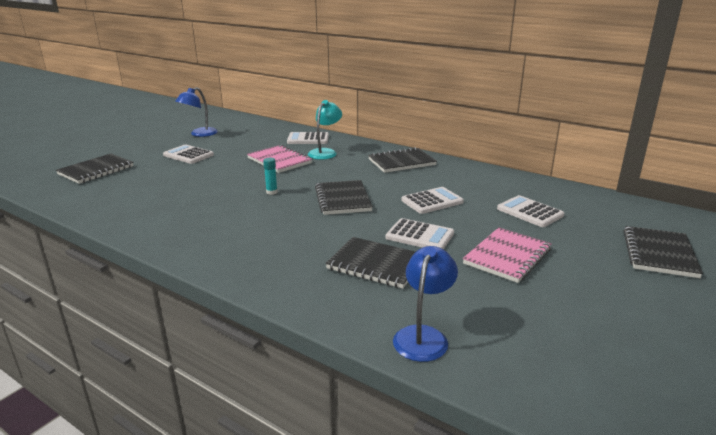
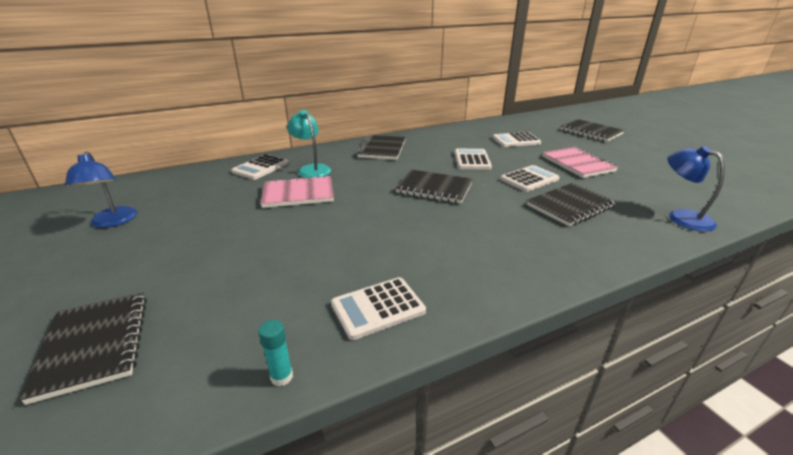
camera: 60 degrees left, 5 degrees up
(188, 155) = (181, 244): white calculator -> white calculator (378, 308)
(271, 192) = (379, 216): turquoise glue stick -> turquoise glue stick (281, 377)

